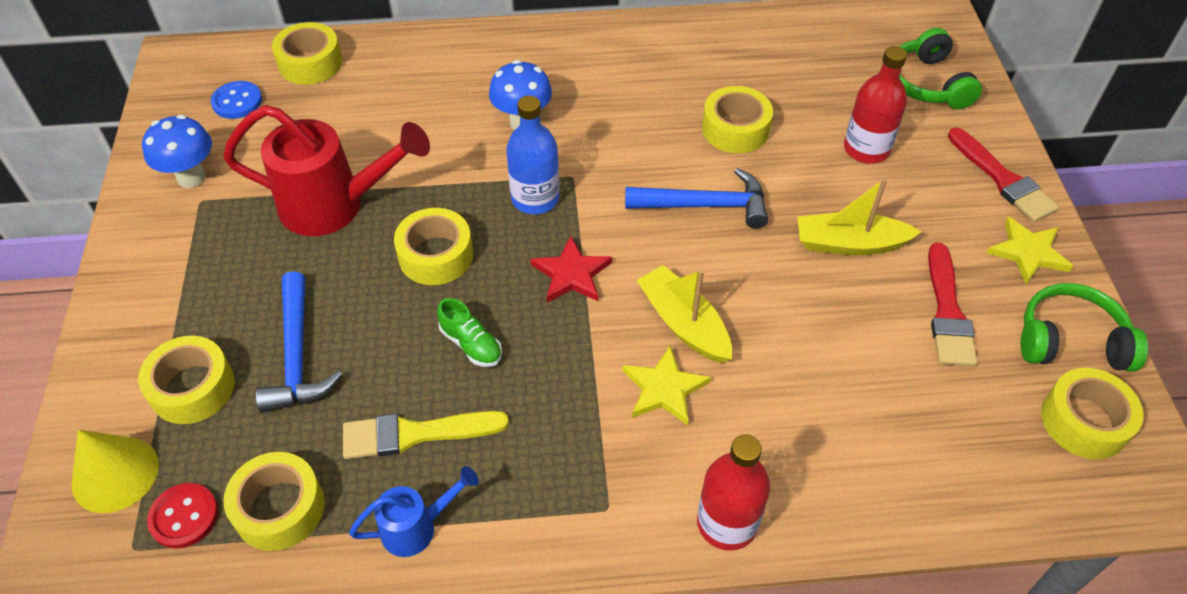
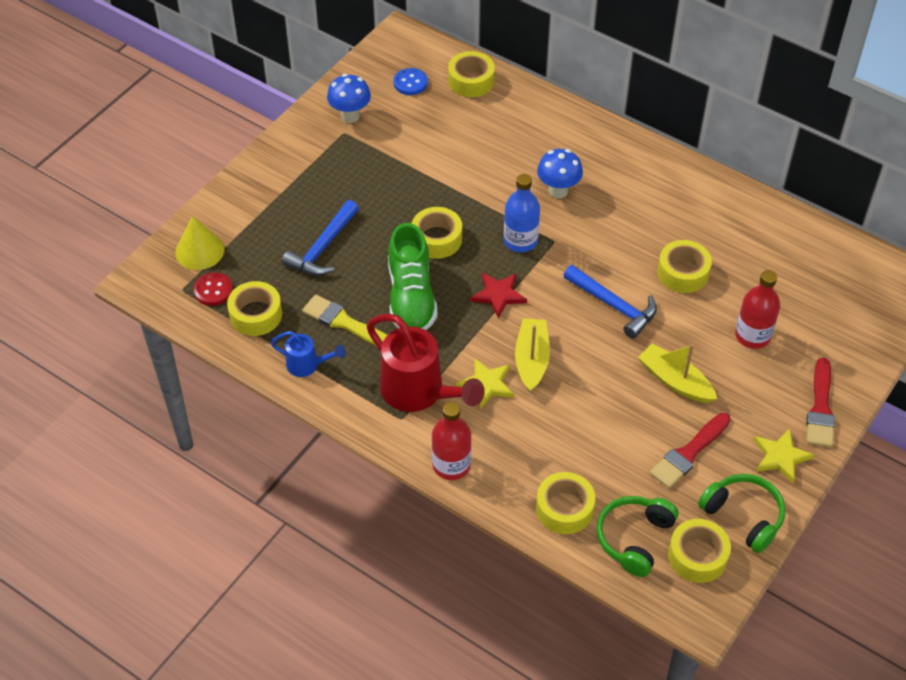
camera: 40 degrees right, 0 degrees up
(192, 388) = (263, 232): yellow tape -> yellow tape (564, 508)
(334, 206) = (409, 178): red watering can -> red watering can (419, 393)
(471, 344) = (411, 297): green shoe -> green shoe, size x2.11
(927, 83) = (847, 321): green headphones -> green headphones (634, 538)

